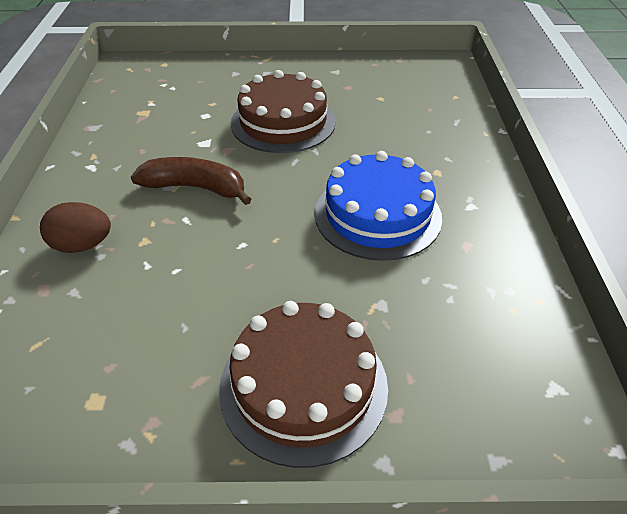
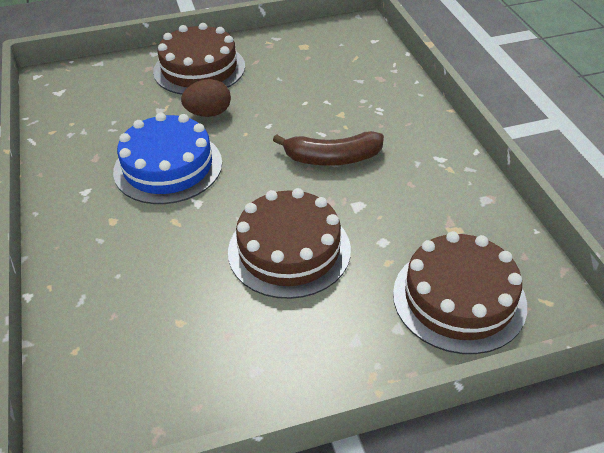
camera: 165 degrees right, 0 degrees up
(82, 245) = (381, 103): brown egg -> brown egg (208, 113)
(182, 78) = (459, 298): none -> brown cake

